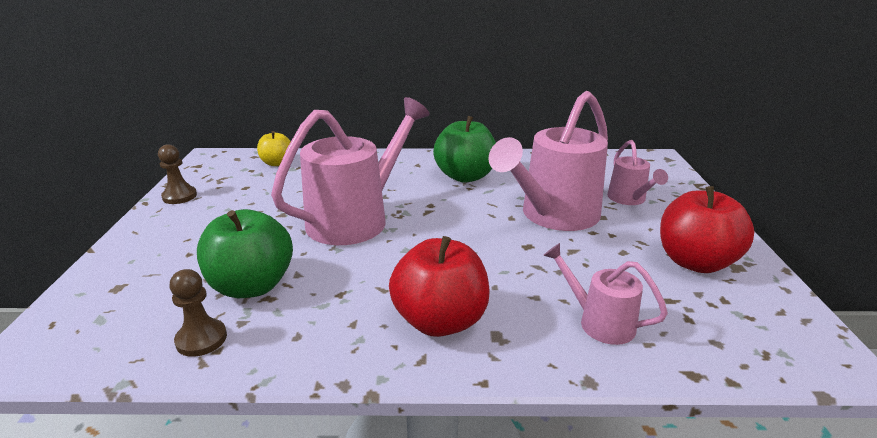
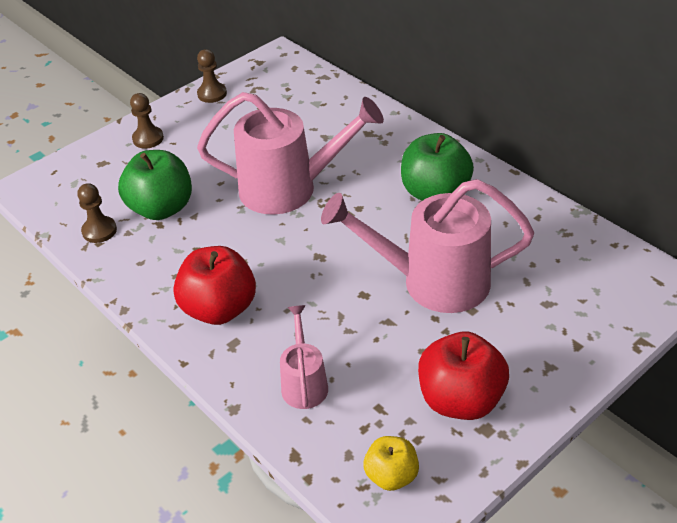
camera: 50 degrees right, 15 degrees up
(152, 248) = (148, 139): none -> brown pawn
(277, 163) = (314, 89): yellow apple -> yellow apple (391, 476)
(629, 199) = (532, 310): pink watering can -> none

